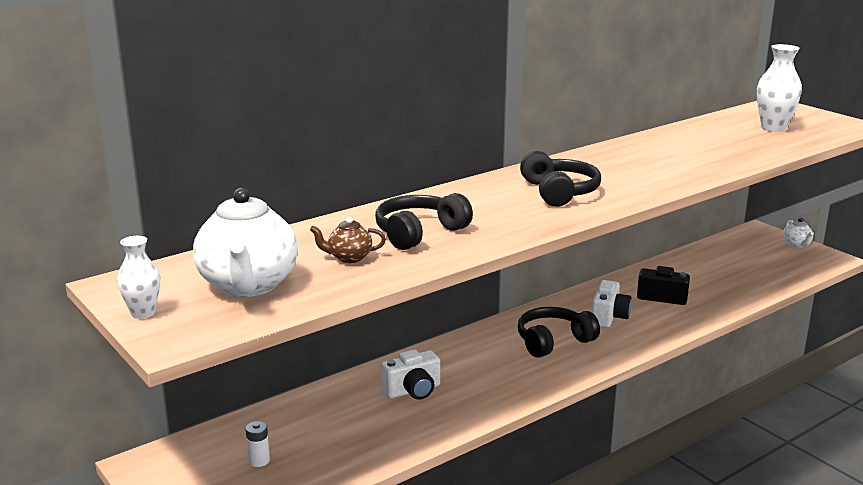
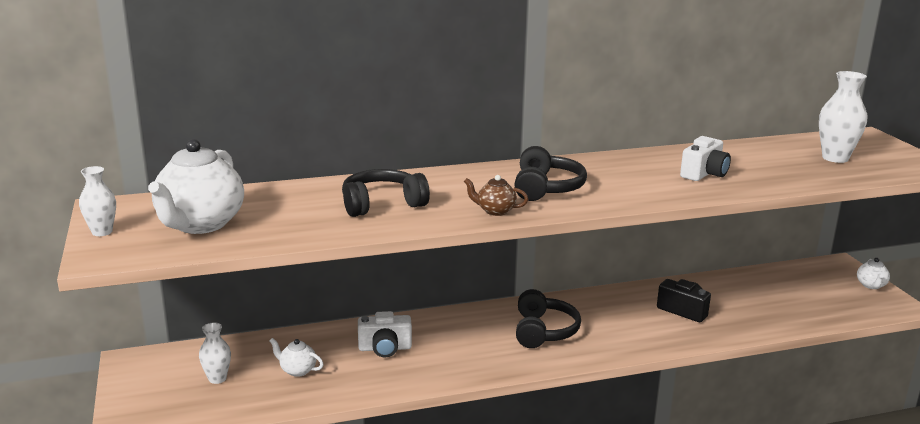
camera: 20 degrees right, 0 degrees up
(259, 461) = (217, 378): white battery -> white vase
(339, 432) = (297, 370): none -> white teapot
(349, 258) = (302, 215): brown teapot -> brown teapot (495, 211)
(553, 341) = (544, 331): black headphones -> black headphones turned 105 degrees clockwise
(609, 316) = (615, 319): white camera -> white camera (704, 174)

